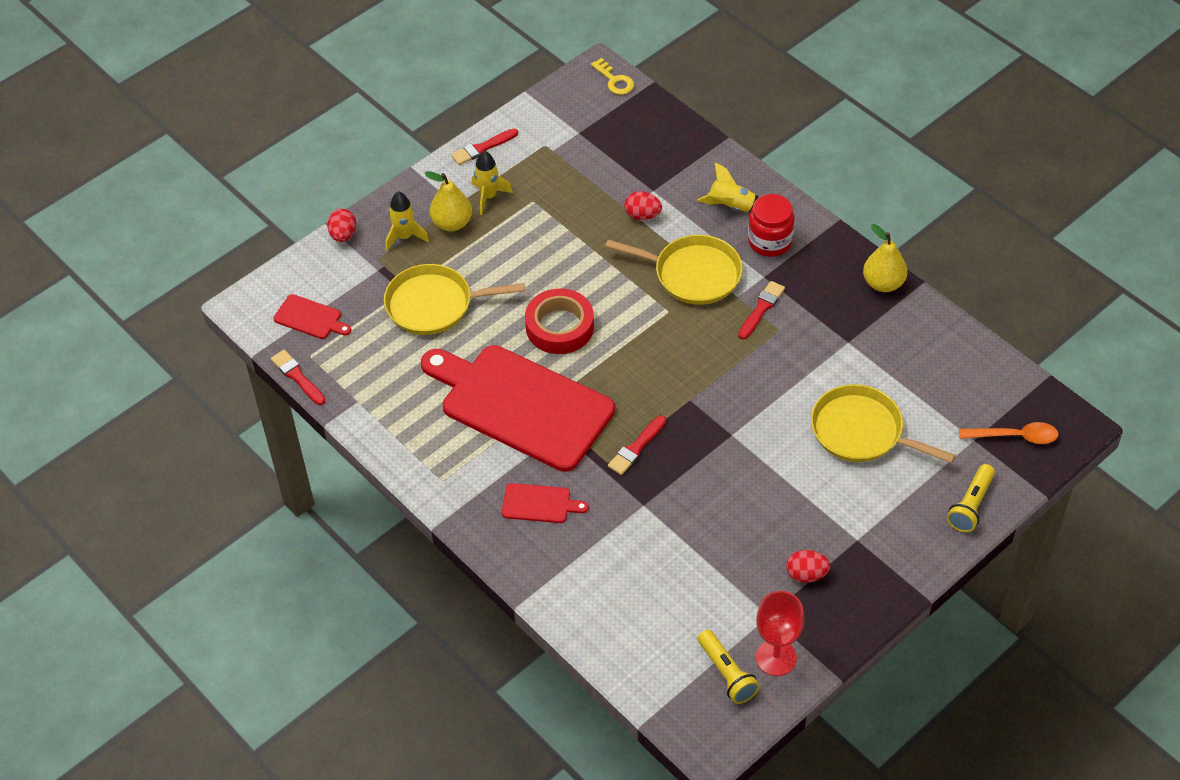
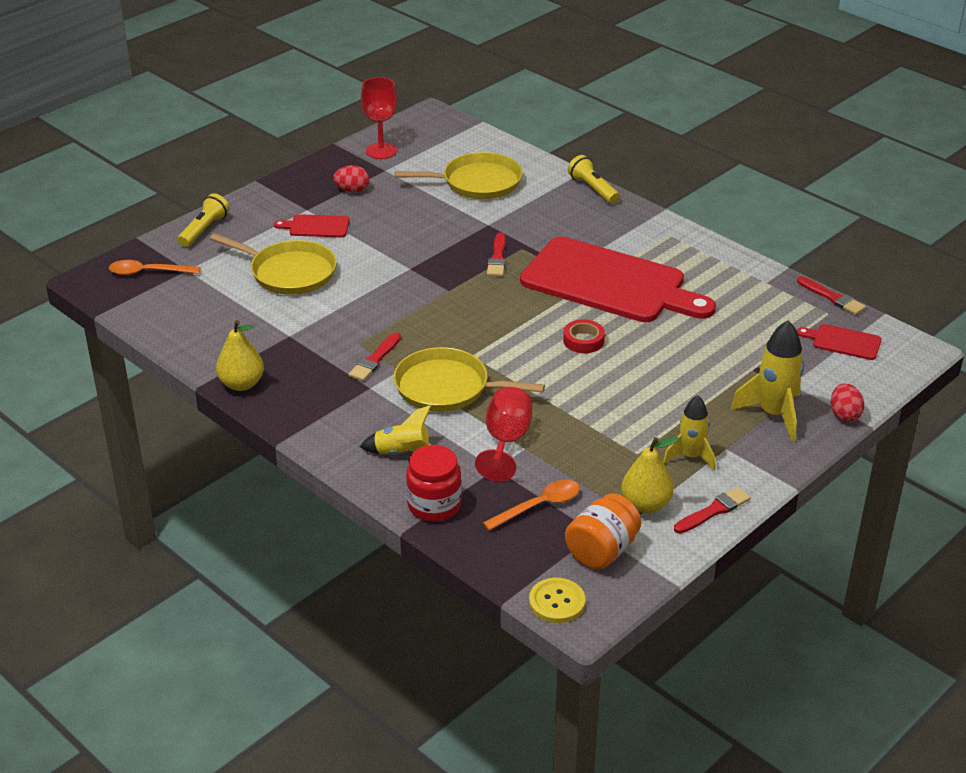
camera: 175 degrees right, 15 degrees down
(405, 237) = (774, 414): yellow rocket -> yellow rocket, size x1.52
(434, 304) = (718, 355): yellow pan -> yellow pan (477, 182)
(452, 223) = (725, 429): yellow pear -> yellow pear (646, 505)
(539, 504) = (578, 223): red cutting board -> red cutting board (316, 226)
(559, 327) = (583, 340): red tape -> red tape, size x0.58
(576, 118) = (602, 551): none -> orange jar
(615, 81) = (557, 602): yellow key -> yellow button
(620, 155) = (539, 506): none -> orange spoon
(636, 447) = (497, 258): red brush -> red brush turned 150 degrees clockwise
(642, 215) = (506, 442): red egg -> red goblet
(727, 673) = (419, 143): yellow flashlight -> yellow flashlight (593, 189)
(770, 241) = (360, 419): red jar -> red jar (434, 505)

